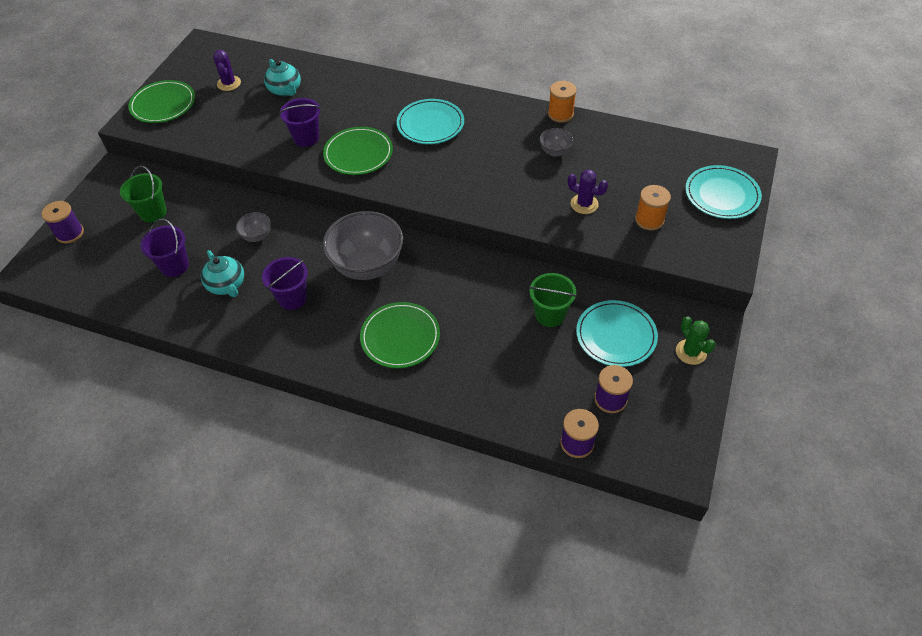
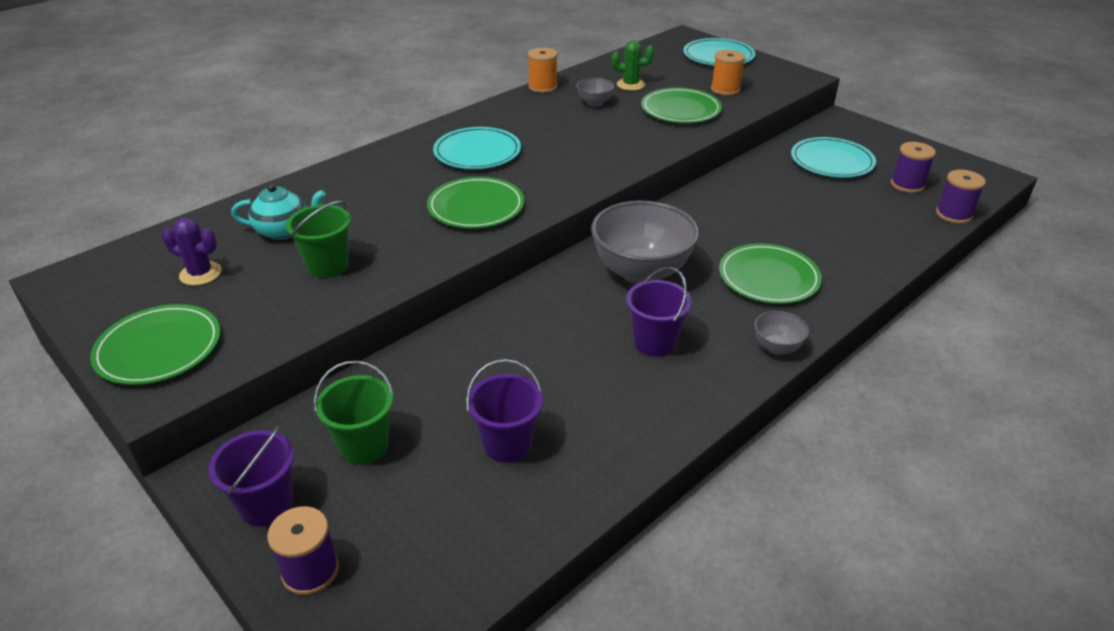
camera: 65 degrees left, 15 degrees down
(227, 285) = (589, 397): turquoise teapot -> none
(257, 236) = (515, 347): grey bowl -> grey bowl (777, 347)
(306, 138) = (402, 236): purple bucket -> purple bucket (266, 505)
(550, 315) = (787, 184): green bucket -> green bucket (327, 266)
(584, 204) = (681, 109): purple cactus -> green plate
(691, 352) = (868, 136): green cactus -> green cactus (630, 85)

